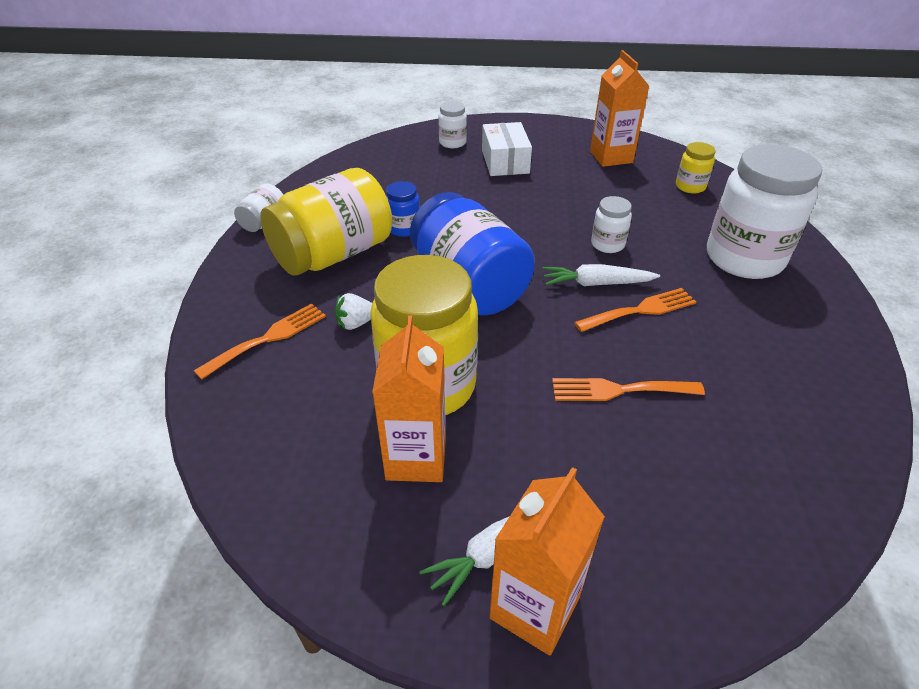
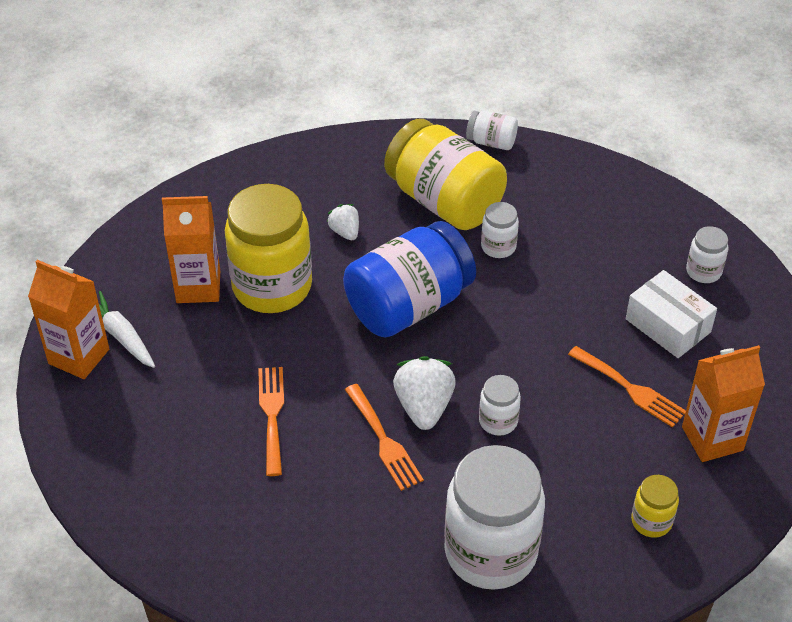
camera: 85 degrees right, 5 degrees up
(268, 338) = (322, 181): orange fork -> orange fork (630, 389)
(404, 228) = (498, 247): blue jar -> white jar
(505, 161) = (668, 325): white box -> white box turned 60 degrees clockwise
(596, 283) = (424, 407): white carrot -> white strawberry

